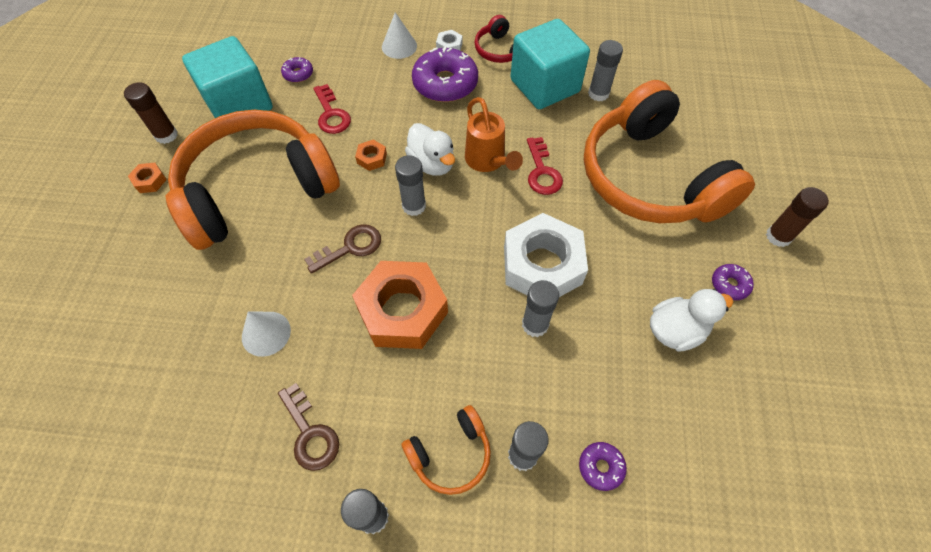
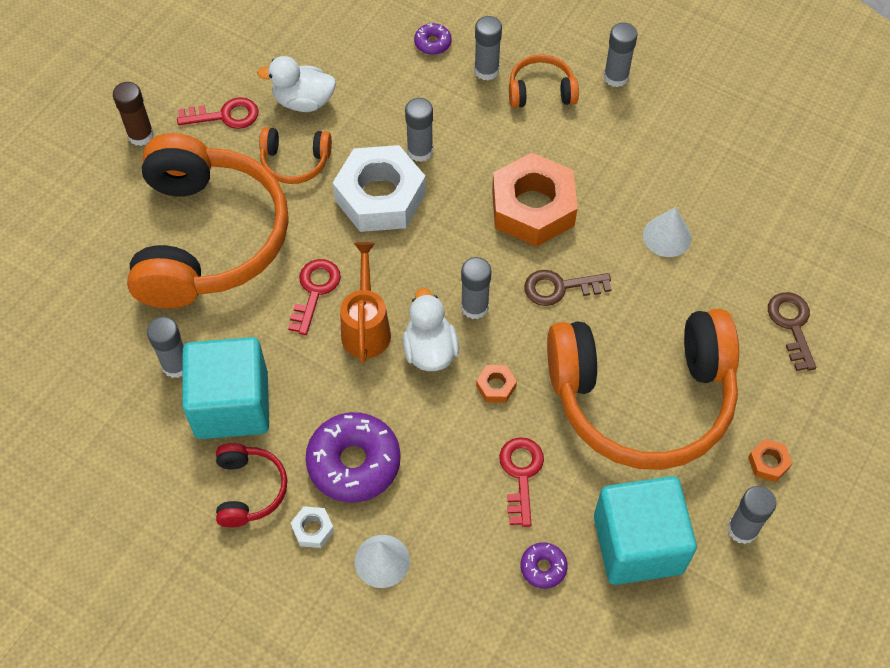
camera: 155 degrees left, 0 degrees up
(166, 135) = (742, 529): brown glue stick -> grey glue stick
(310, 433) = (648, 145): brown key -> brown key (792, 325)
(635, 267) = (295, 161): none -> orange headphones
(729, 285) = (225, 115): purple donut -> red key

